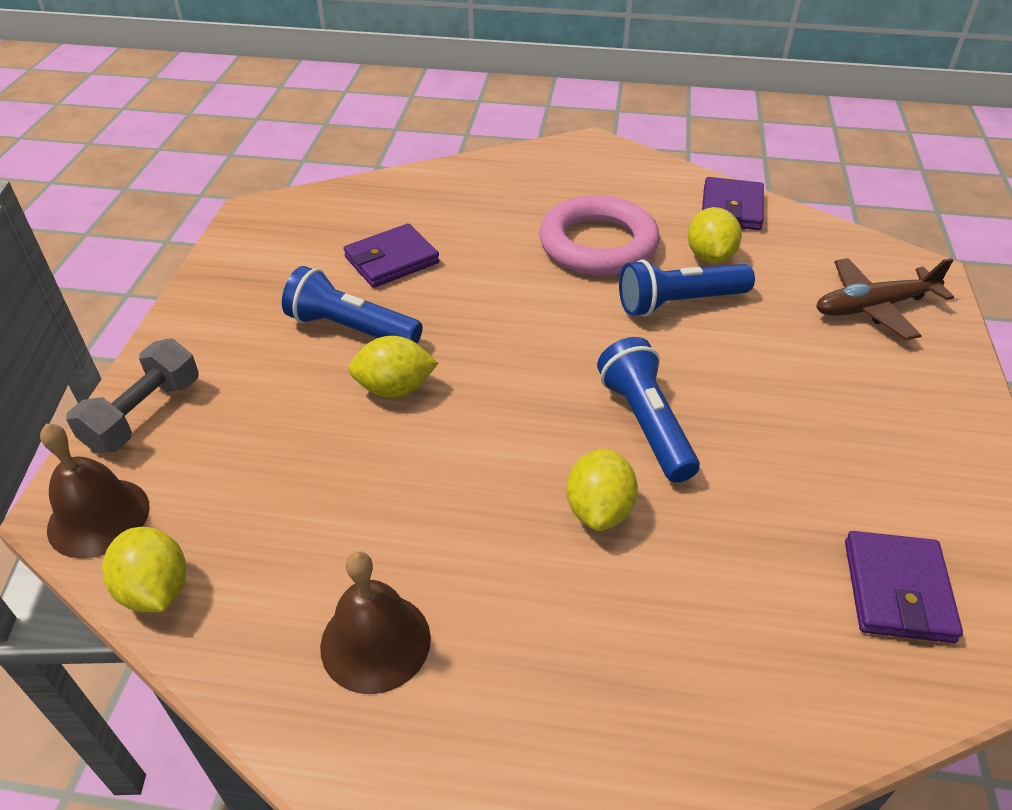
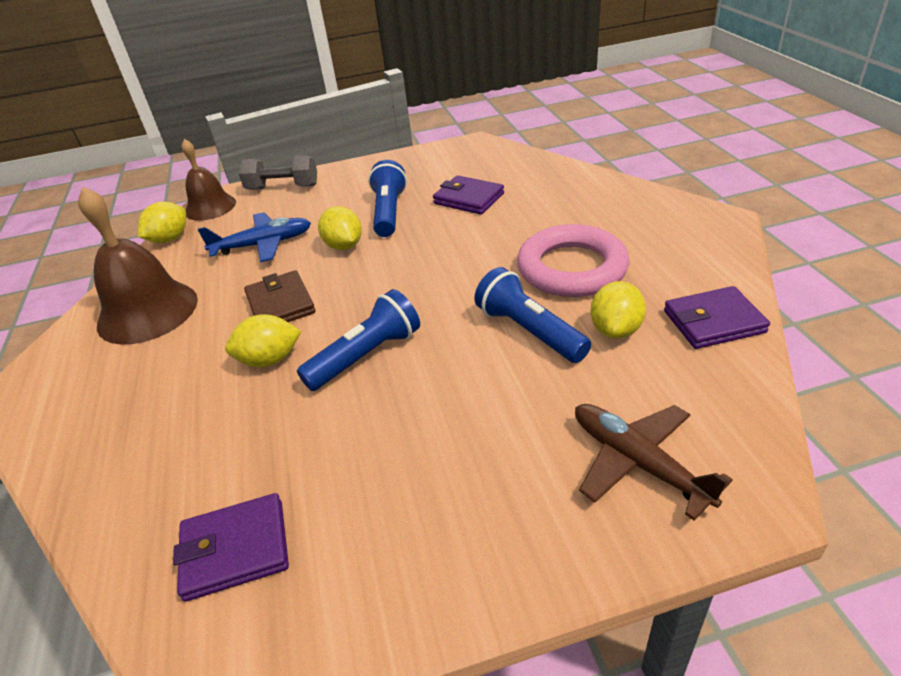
camera: 70 degrees right, 5 degrees down
(306, 469) = (263, 245): none -> blue plane
(375, 642) = (147, 312): brown bell -> brown bell, size x1.54
(483, 478) = (280, 304): none -> brown wallet
(710, 256) = (615, 330): yellow lemon -> yellow lemon turned 45 degrees counterclockwise

